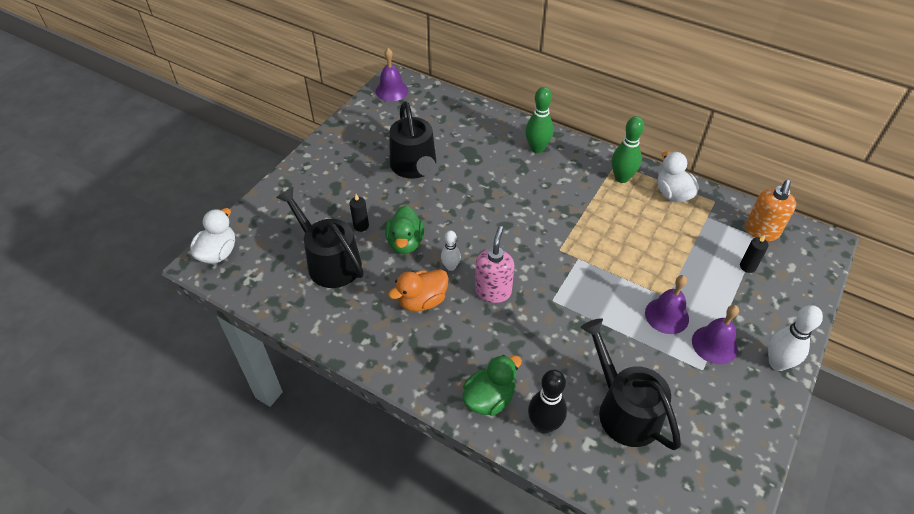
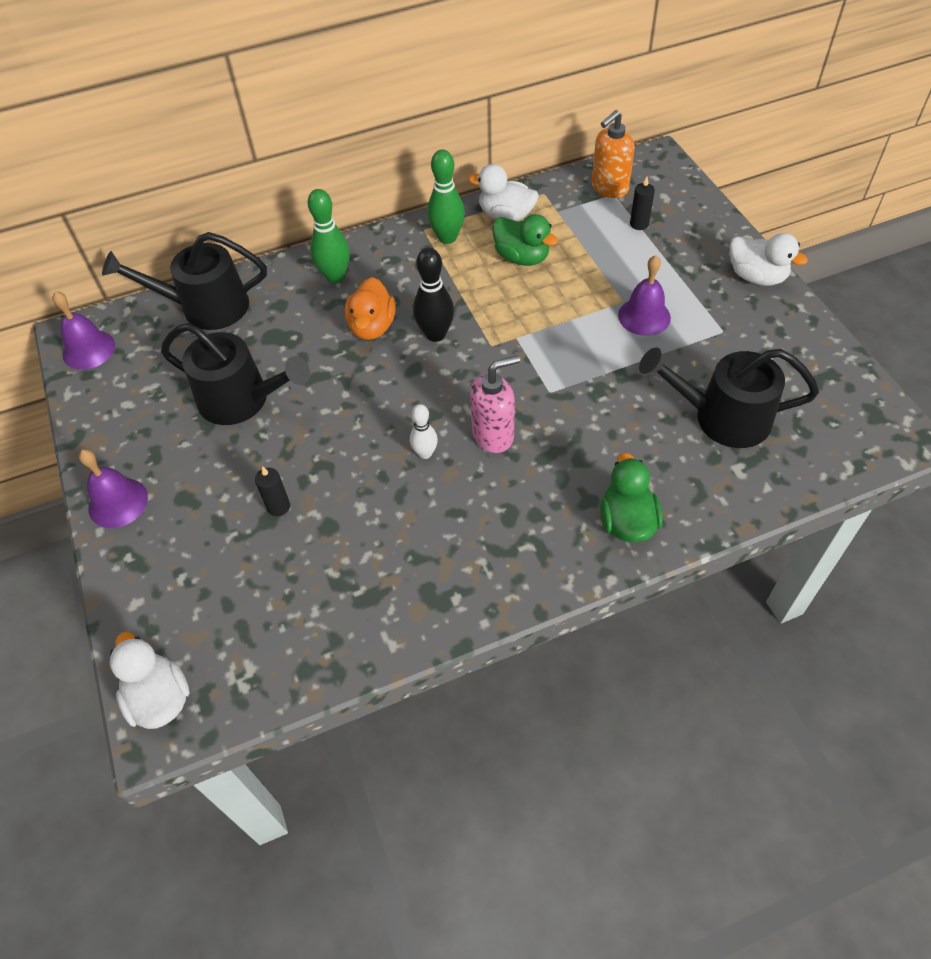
camera: 50 degrees left, 5 degrees up
(330, 262) = (302, 571): black watering can -> black watering can (206, 307)
(405, 243) = (349, 476): green duck -> green duck (522, 257)
(422, 301) = (448, 509): orange duck -> orange duck (372, 327)
(493, 291) = (493, 435): pink soap dispenser -> pink soap dispenser turned 105 degrees clockwise
(544, 425) = (693, 493): black bowling pin -> black bowling pin (435, 334)
(714, 344) = (703, 305): purple bell -> purple bell (118, 502)
(761, 231) = (609, 188): orange soap dispenser -> orange soap dispenser turned 75 degrees clockwise
(777, 363) = (756, 277): white bowling pin -> white duck

